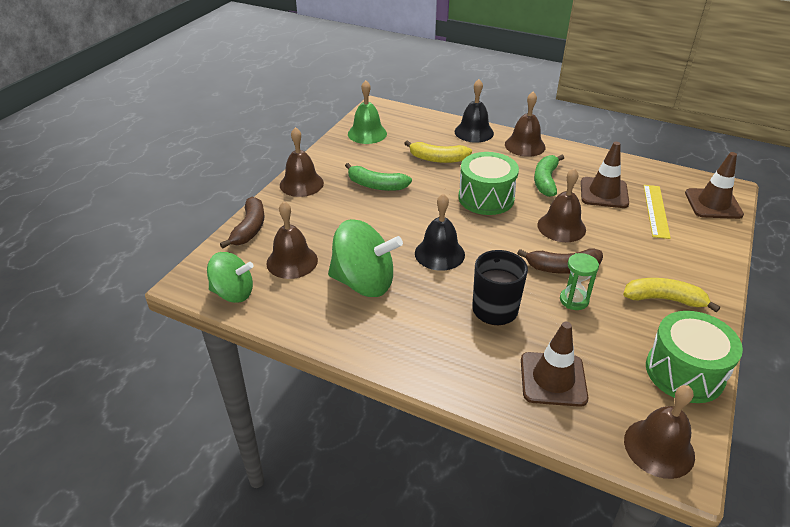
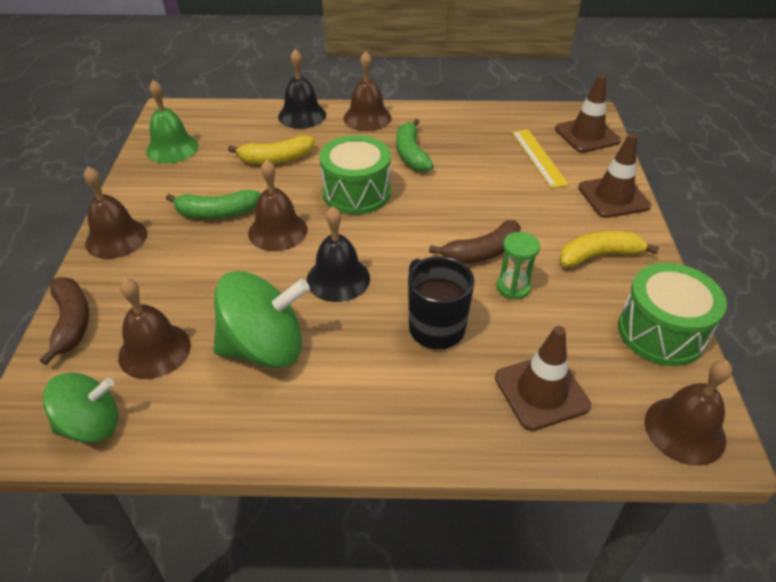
camera: 25 degrees left, 5 degrees up
(561, 227) = (455, 204): brown bell -> brown bell (277, 231)
(604, 193) = (478, 152): brown traffic cone -> brown traffic cone (613, 197)

